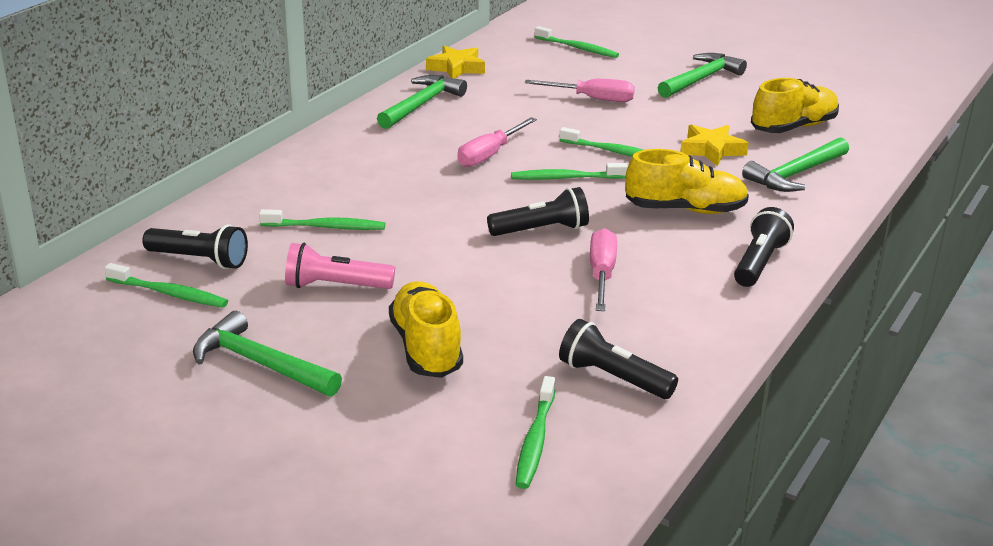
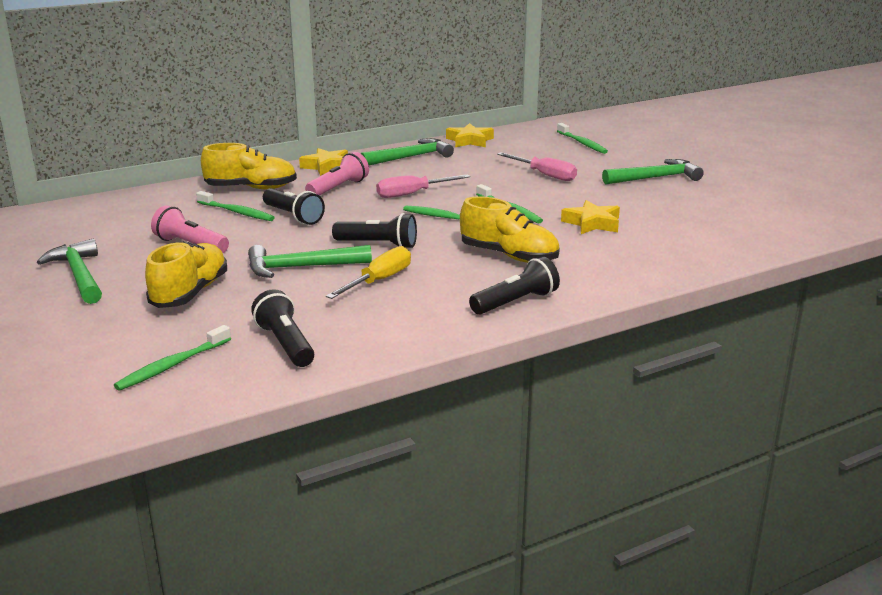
camera: 30 degrees right, 5 degrees down
(169, 293) = (89, 226): green toothbrush -> none
(200, 260) = (134, 213): black flashlight -> black flashlight (293, 216)
(343, 138) = (327, 166): none -> yellow star
(398, 165) = (338, 188): none -> pink flashlight
(601, 274) = (379, 281): pink screwdriver -> yellow screwdriver
(793, 127) = (689, 222): yellow shoe -> yellow shoe (251, 188)
(796, 174) = (642, 253): green hammer -> green hammer (302, 267)

